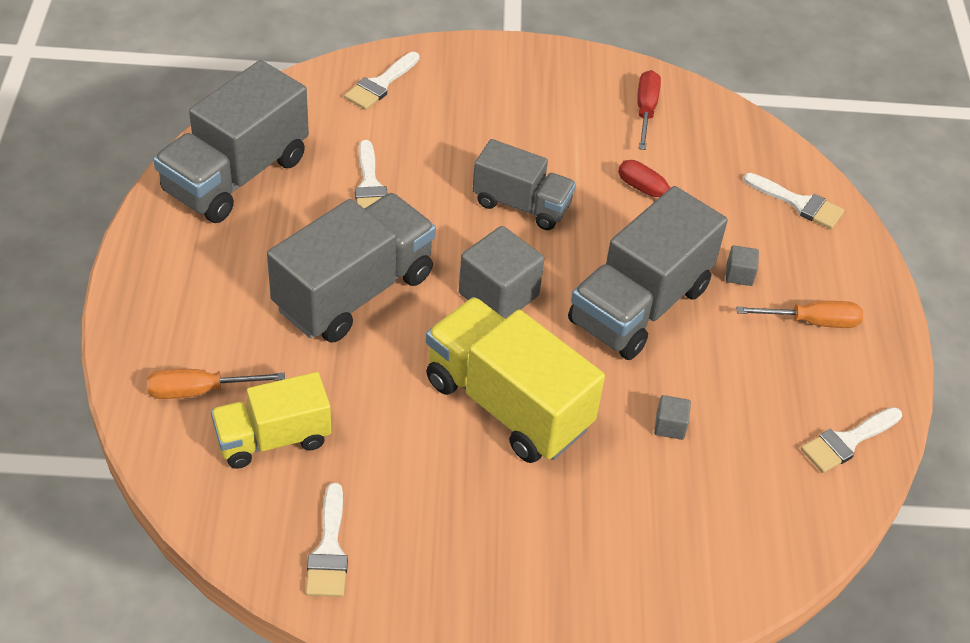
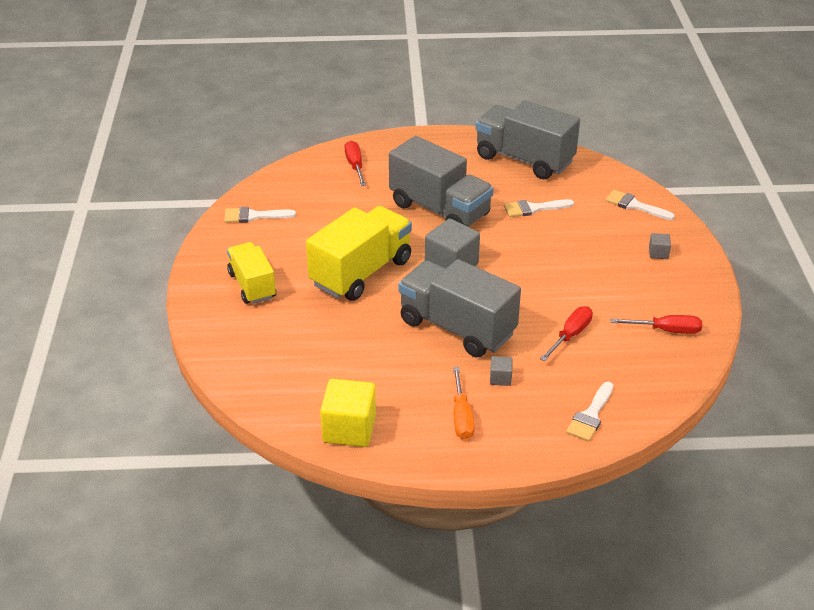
camera: 90 degrees right, 10 degrees down
(199, 391) = (355, 166): orange screwdriver -> red screwdriver
(273, 439) = (325, 192): yellow truck -> yellow truck (252, 285)
(521, 204) = (538, 272): grey truck -> none
(670, 426) = (352, 341): grey cube -> grey cube (658, 253)
(847, 441) = (349, 429): white brush -> yellow cube

